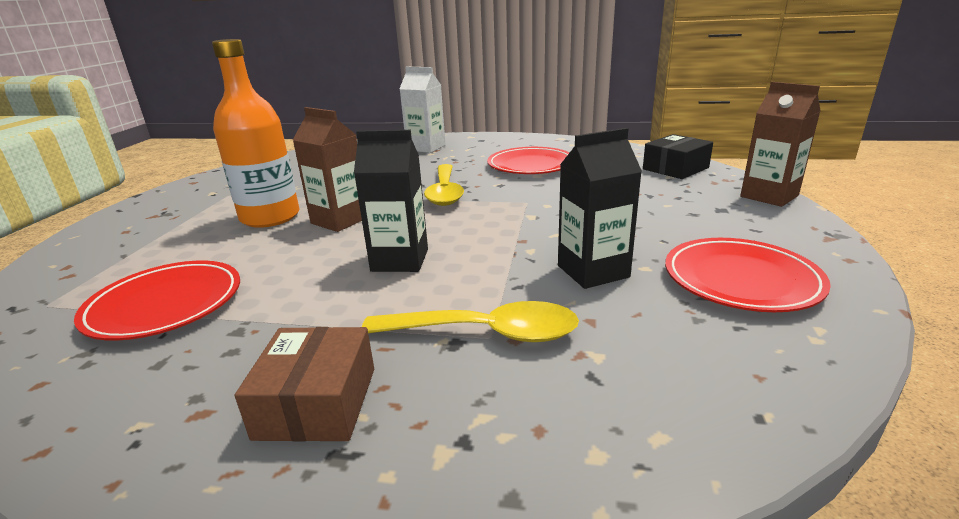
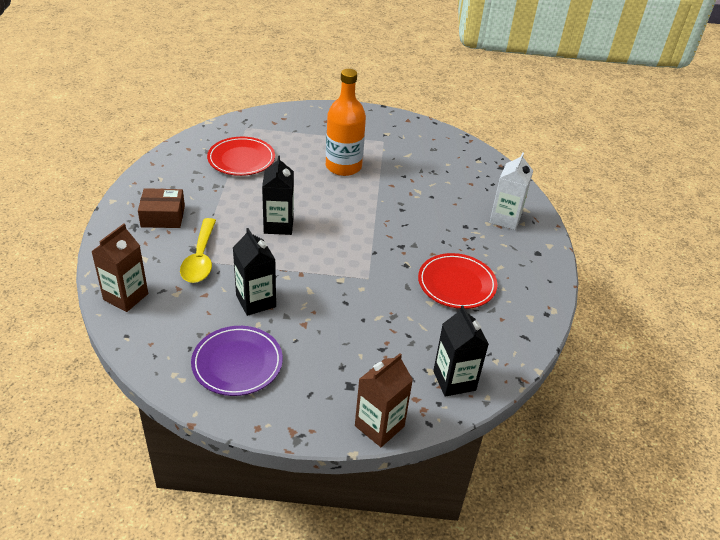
camera: 80 degrees right, 15 degrees up
(339, 220) = (337, 195): brown carton -> brown carton (126, 297)
(445, 192) = (388, 236): yellow spoon -> none
(675, 168) = (454, 380): black box -> black carton
(741, 280) = (237, 363): red plate -> purple plate

